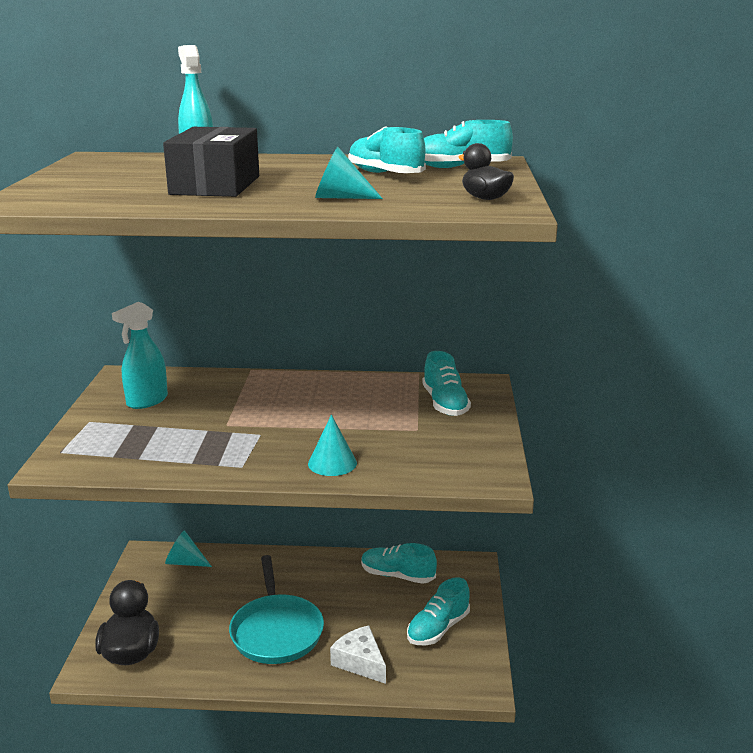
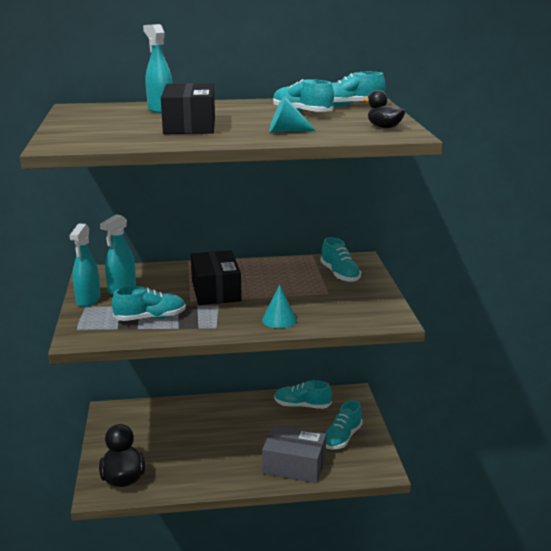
camera: 10 degrees left, 0 degrees up
(97, 413) = (88, 300): none -> turquoise spray bottle
(162, 445) = (150, 318): none -> turquoise shoe
(184, 562) = (140, 412): turquoise cone -> none
(266, 414) = (216, 291): none -> black box
(276, 631) = (226, 452): turquoise pan -> none
(360, 662) = (294, 465): white cheese -> grey box

